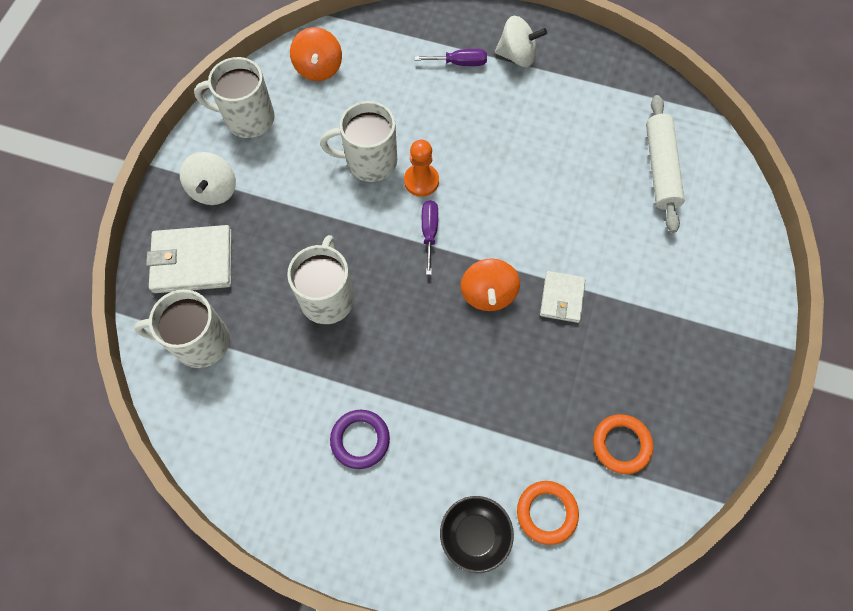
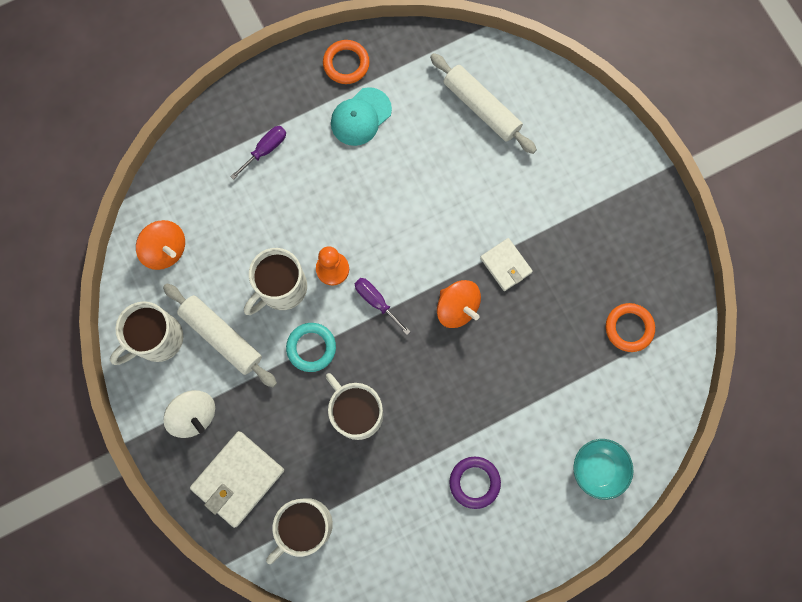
camera: 45 degrees left, 10 degrees up
(292, 156) = (221, 337): none -> white rolling pin
(346, 220) = (311, 347): none -> turquoise ring
(475, 535) = (598, 469): black bowl -> turquoise bowl
(517, 56) = (301, 106): white spinning top -> none
(546, 512) = (625, 413): orange ring -> orange ring (346, 64)
(555, 98) = (360, 117): none -> turquoise cap

